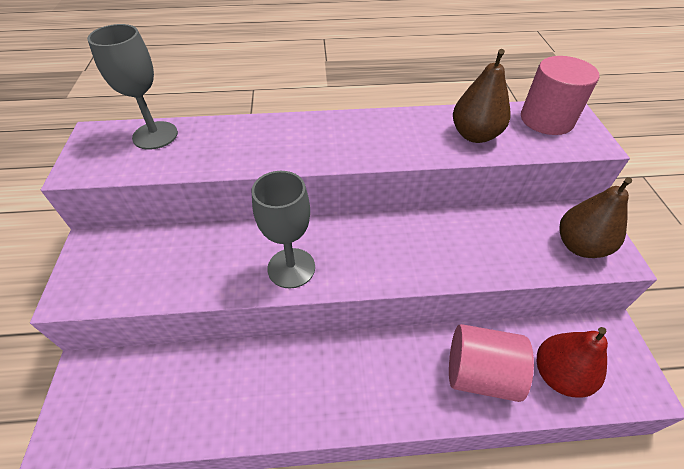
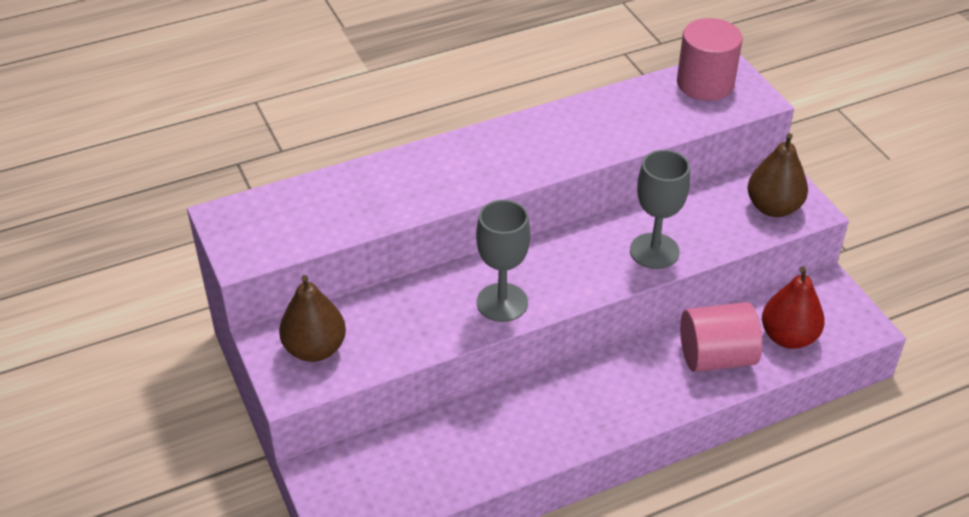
camera: 20 degrees left, 5 degrees down
(155, 135) = (296, 200): grey goblet -> grey goblet (654, 251)
(475, 135) = (639, 118): brown pear -> brown pear (315, 349)

